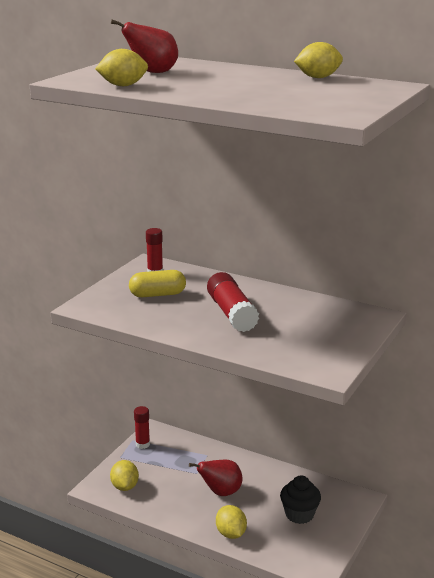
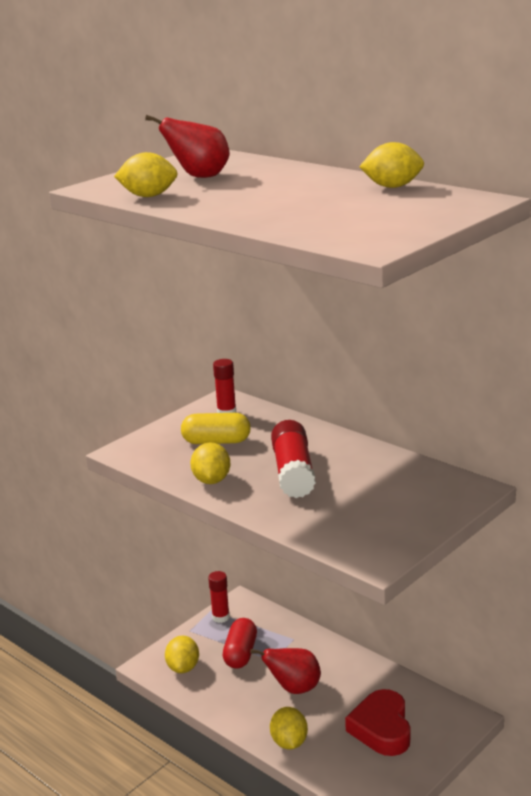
camera: 15 degrees right, 0 degrees up
(168, 324) = (211, 480): none -> yellow lemon
(168, 470) = (240, 653): none -> red capsule
(299, 514) = (381, 728): black cupcake -> red heart

